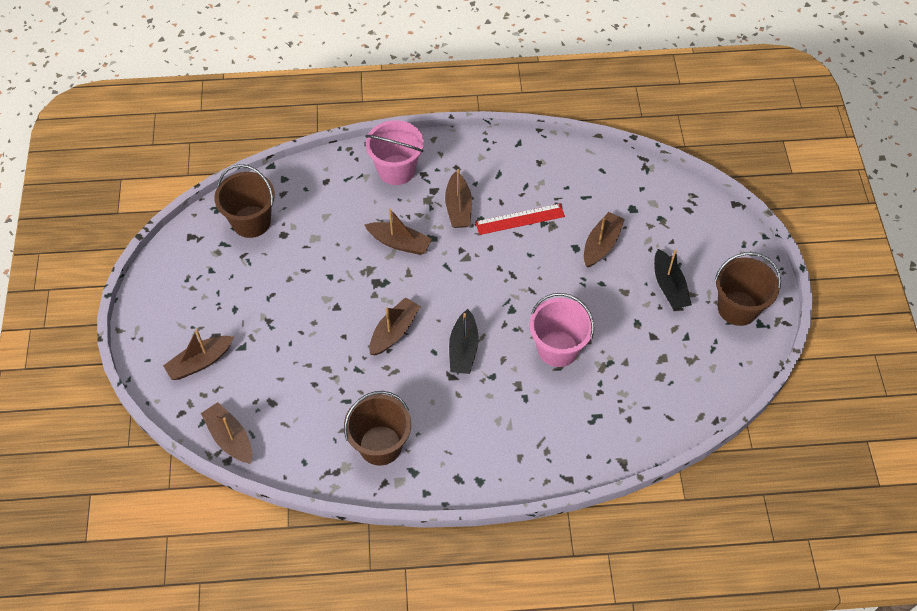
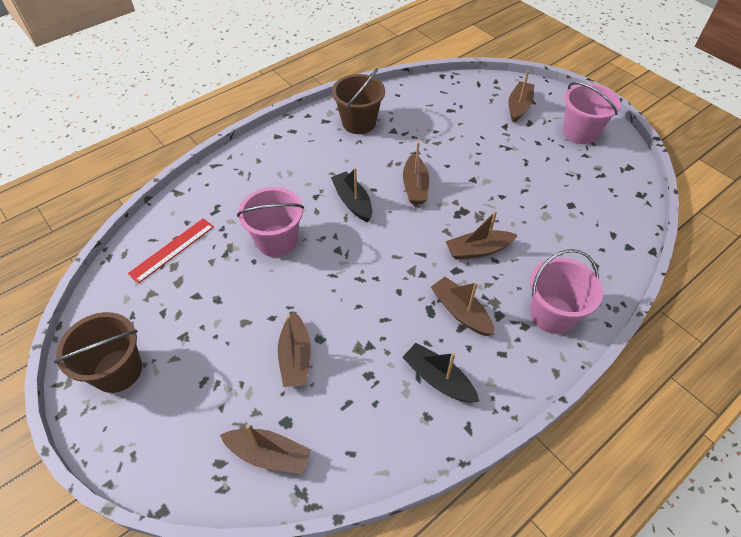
camera: 145 degrees right, 5 degrees down
(183, 295) = (580, 132): none -> pink bucket
(230, 438) = (453, 84): brown boat -> brown boat (269, 454)
(251, 222) = (605, 200): brown bucket -> none
(520, 219) = (395, 335): red ruler -> red ruler (172, 250)
(669, 287) = (201, 352): black boat -> black boat (438, 379)

